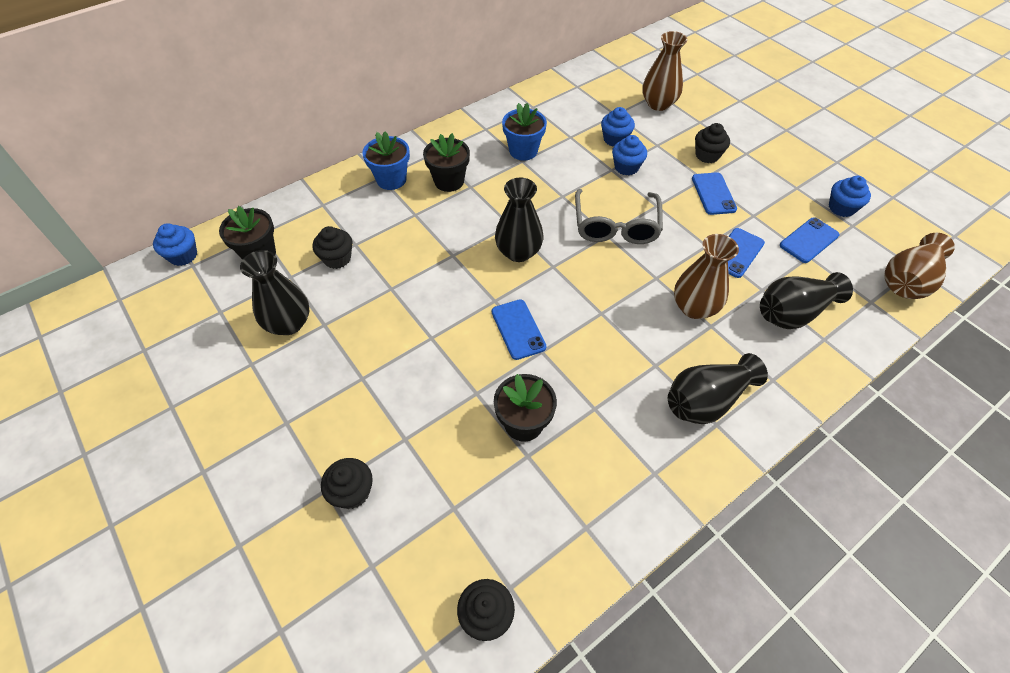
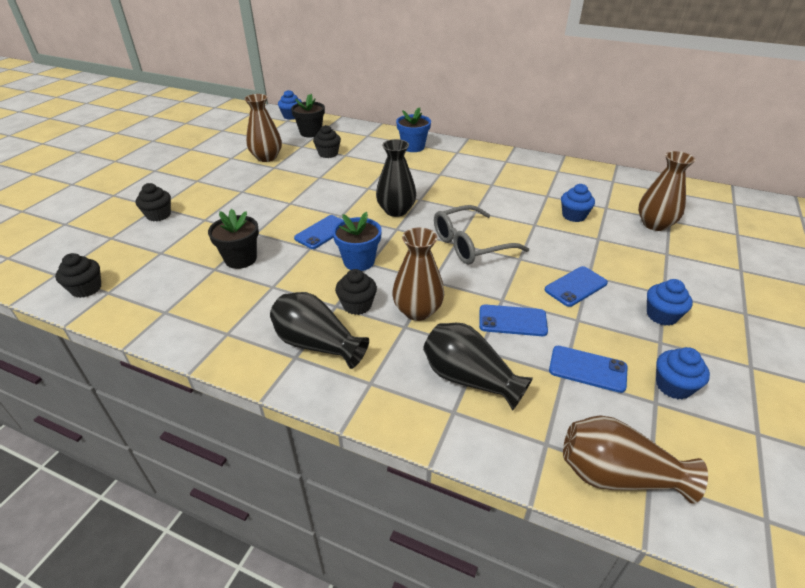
camera: 60 degrees right, 15 degrees down
(289, 323) = (267, 157): black vase -> brown vase
(449, 181) = (435, 165): black flower pot -> none
(523, 151) = (503, 181): blue flower pot -> blue flower pot (359, 261)
(626, 167) = (547, 230): blue cupcake -> blue cupcake (661, 315)
(707, 155) = (624, 269): black cupcake -> black cupcake (357, 305)

